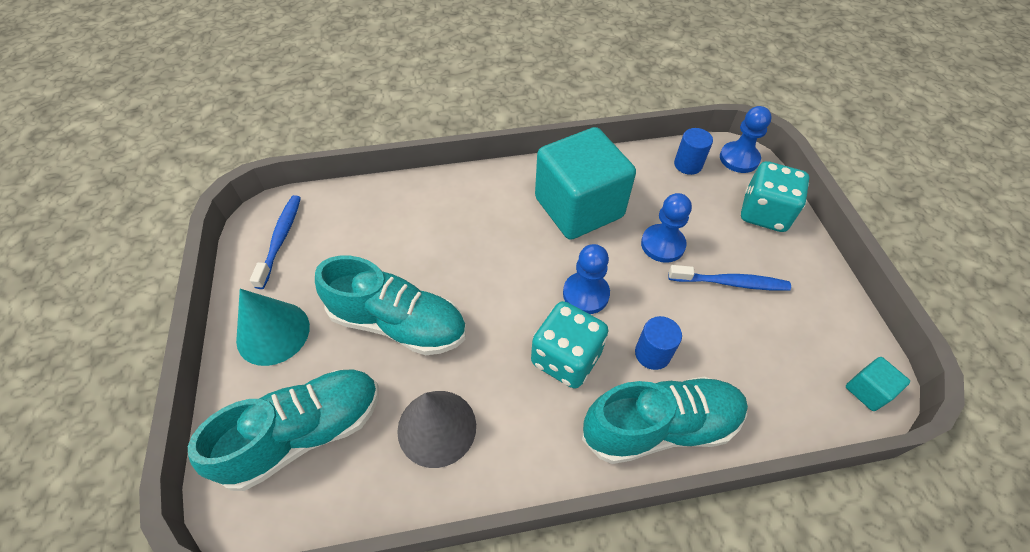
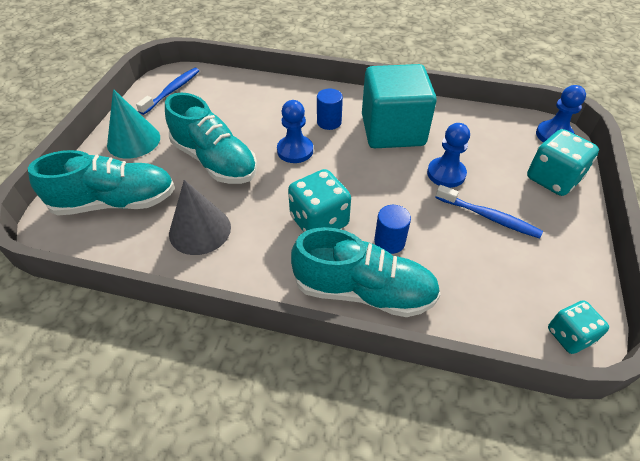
camera: 25 degrees right, 5 degrees down
(585, 294) = (361, 186): blue pawn -> blue pawn (295, 150)
(688, 164) = (504, 127): blue cylinder -> blue cylinder (329, 122)
(867, 390) = (569, 335): turquoise cube -> turquoise dice

